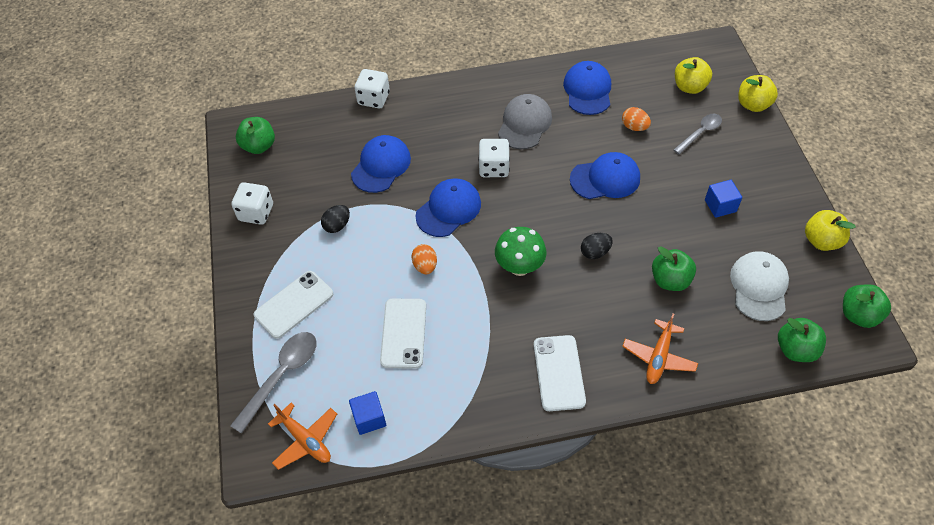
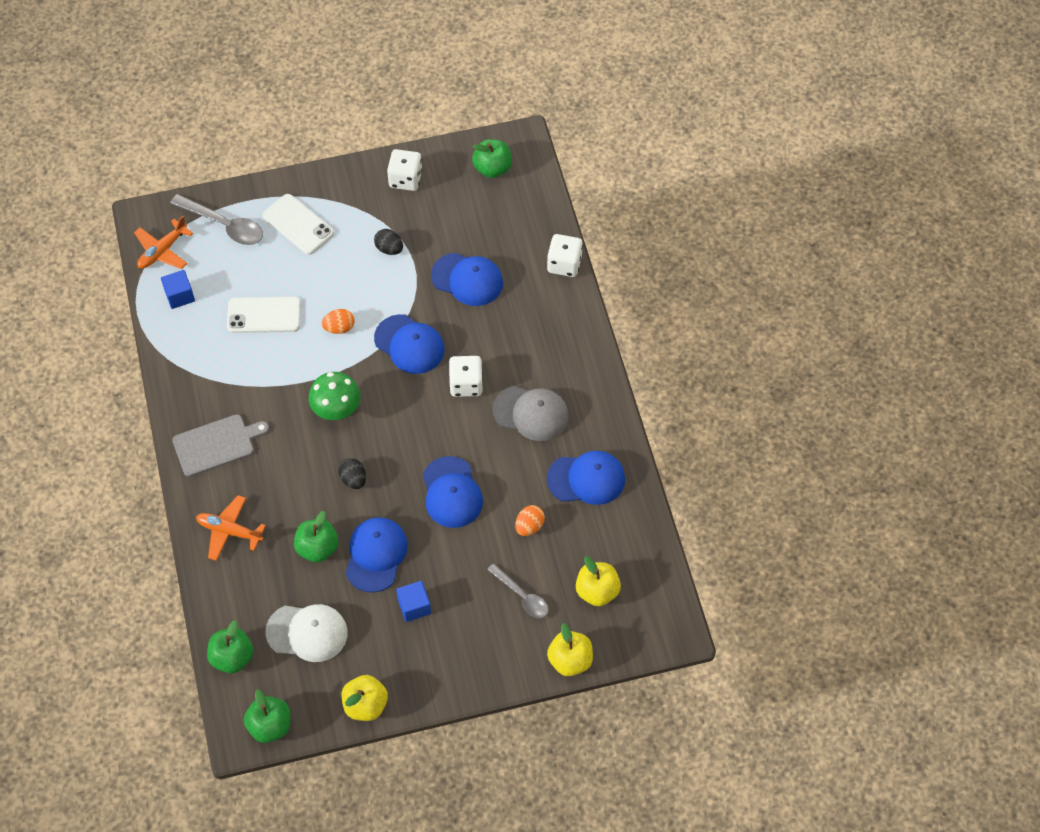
camera: 85 degrees right, 5 degrees up
(559, 373) = (216, 444): white phone -> grey cutting board
(672, 234) = (376, 555): none -> blue cap

